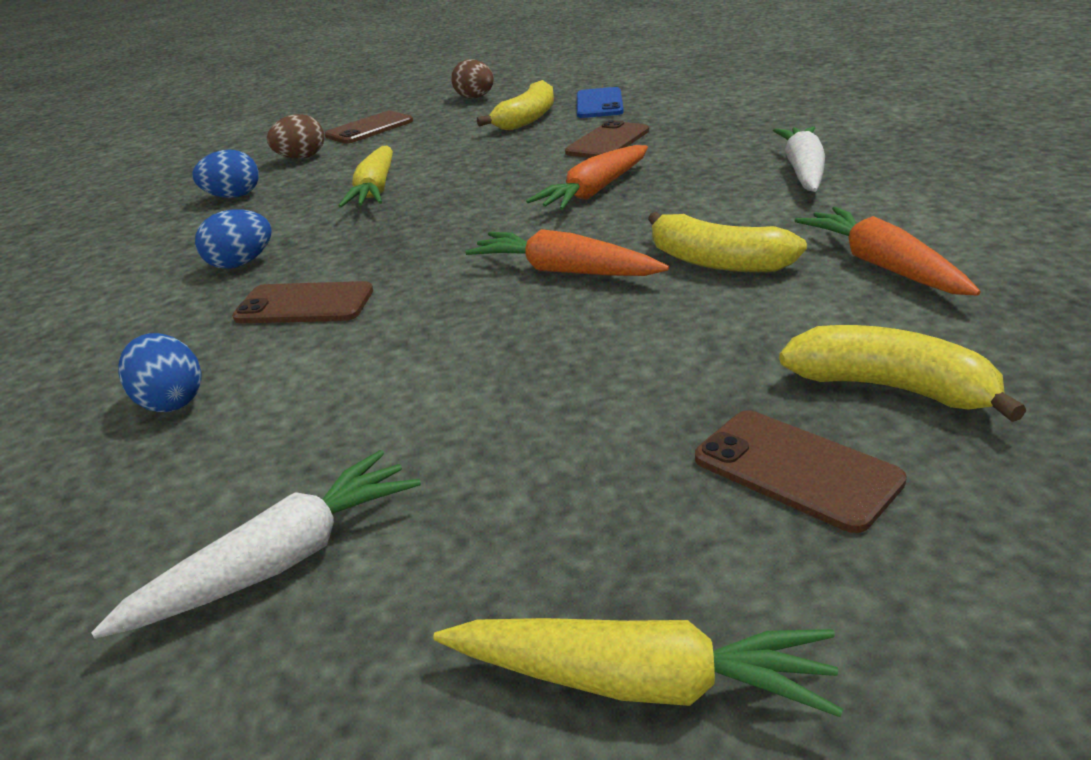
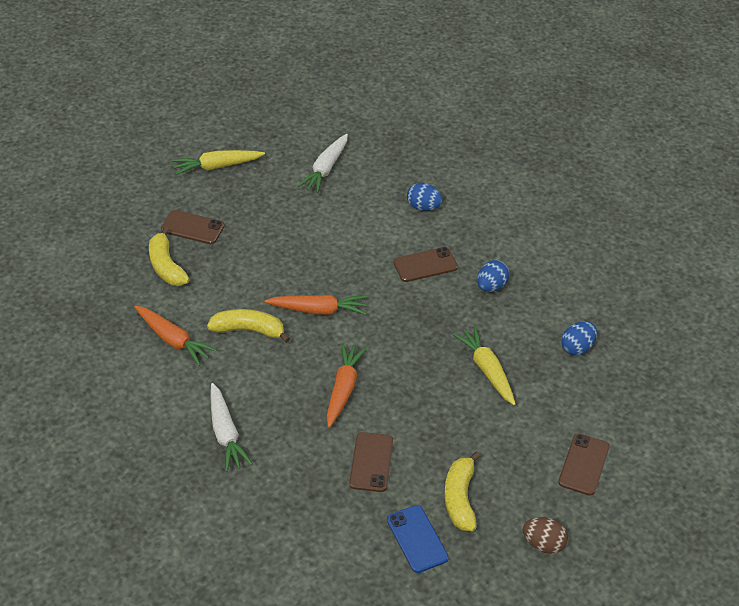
camera: 150 degrees right, 15 degrees up
(301, 158) = (588, 406): brown egg -> none
(891, 388) = (166, 266): yellow banana -> yellow banana turned 60 degrees clockwise

